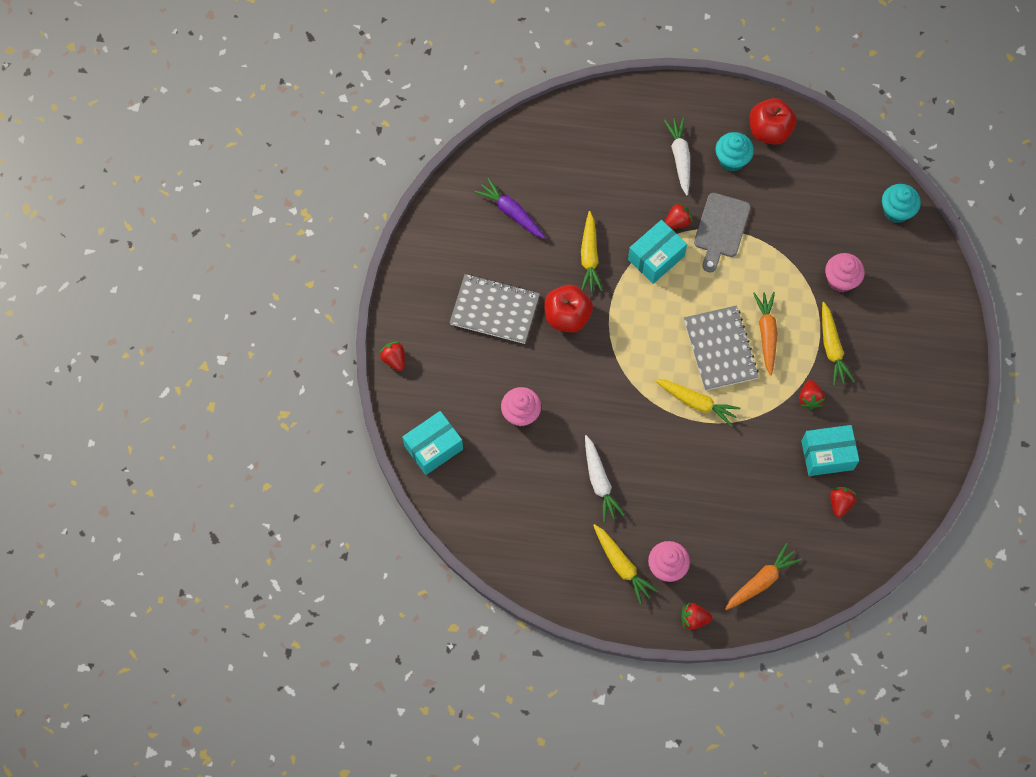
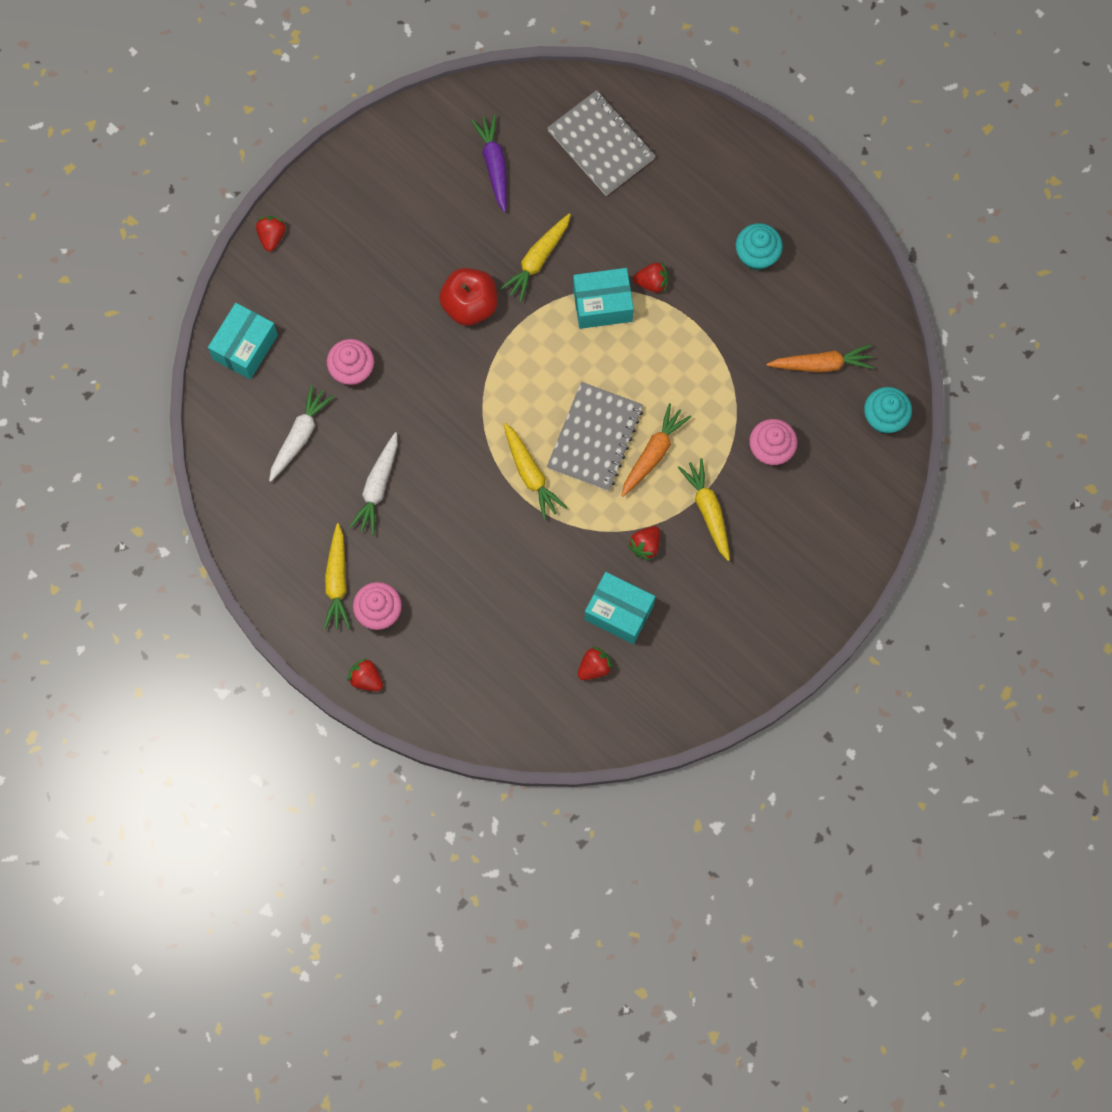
camera: 35 degrees right, 5 degrees up
(433, 447) = (245, 347): turquoise box -> turquoise box turned 60 degrees counterclockwise
(495, 310) = (404, 252): grey notebook -> grey notebook (601, 144)
(680, 158) = (705, 219): white carrot -> white carrot (299, 436)
(721, 229) = (690, 318): grey cutting board -> none
(761, 581) = (459, 688): orange carrot -> orange carrot (821, 364)
(769, 131) = (819, 251): red apple -> none
(832, 347) = (708, 511): yellow carrot -> yellow carrot turned 135 degrees clockwise

